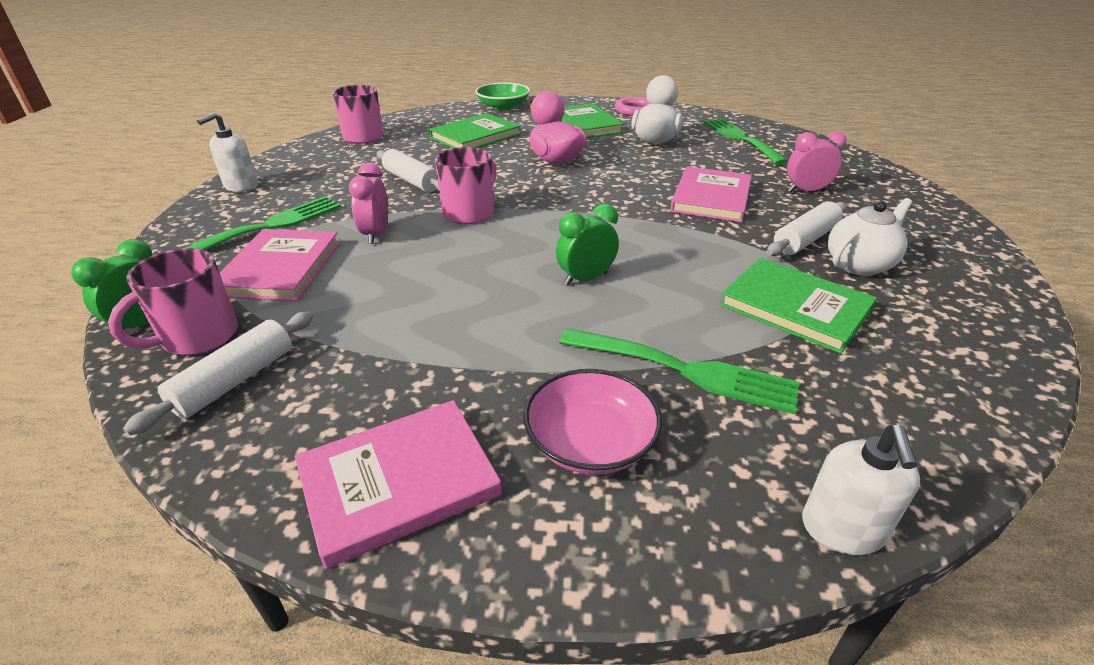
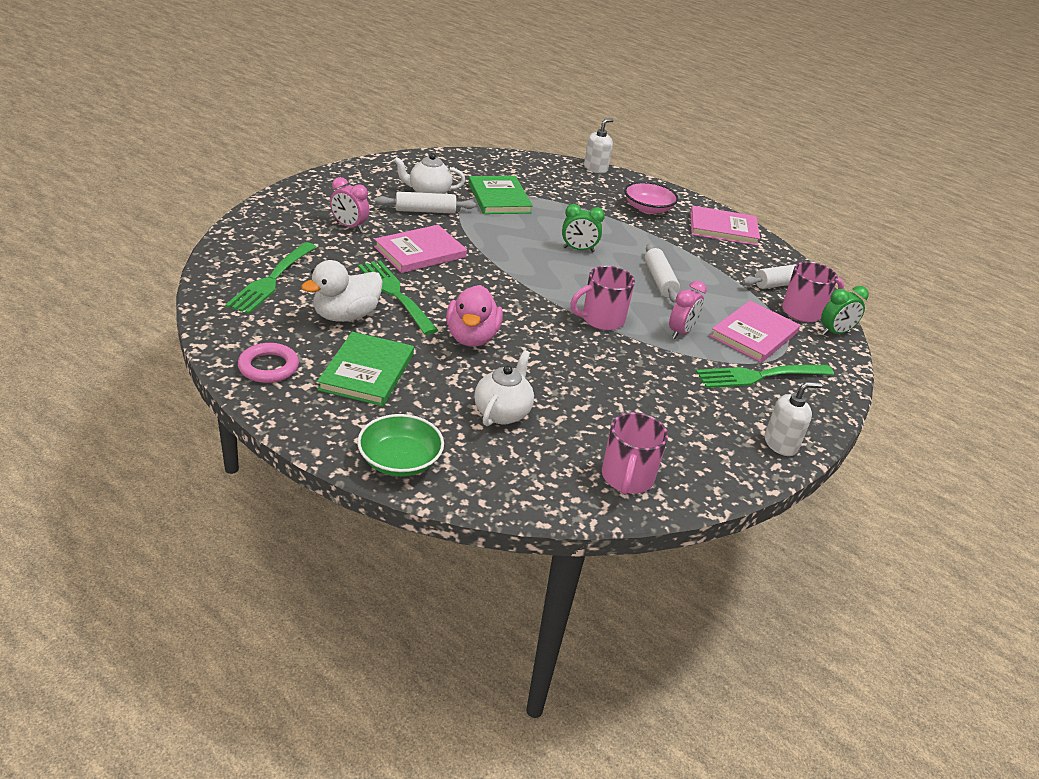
camera: 150 degrees left, 0 degrees up
(412, 181) = (620, 374): white rolling pin -> white rolling pin (659, 280)
(475, 136) = (502, 412): green book -> white teapot
(684, 370) = (585, 206): green fork -> green fork (395, 294)

